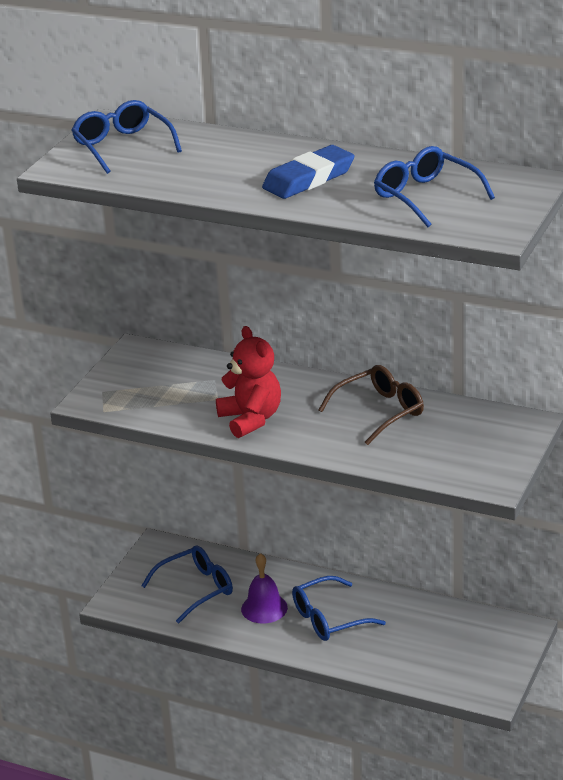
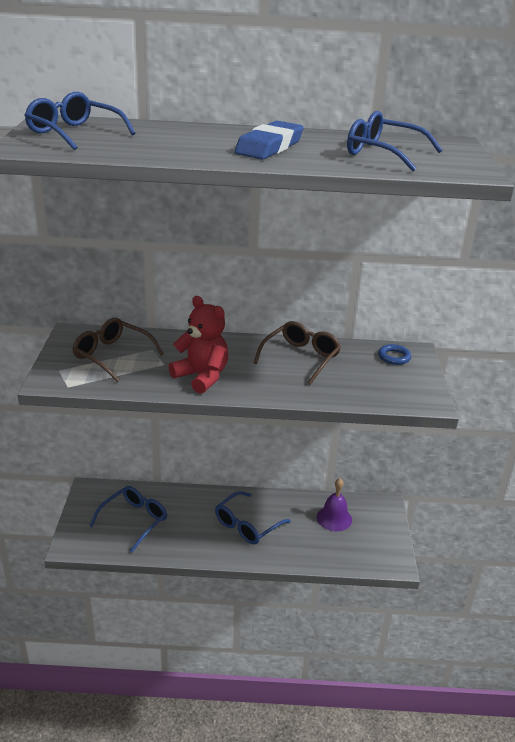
camera: 25 degrees left, 0 degrees up
(166, 381) = (112, 355): none -> brown glasses
(264, 608) = (194, 526): purple bell -> purple bell (334, 518)
(496, 425) = (394, 357): none -> blue ring

